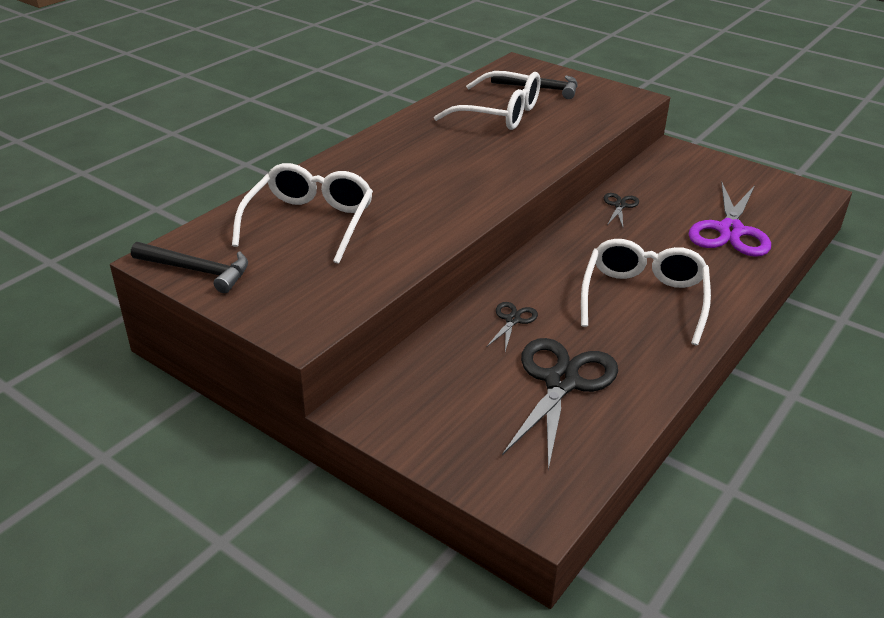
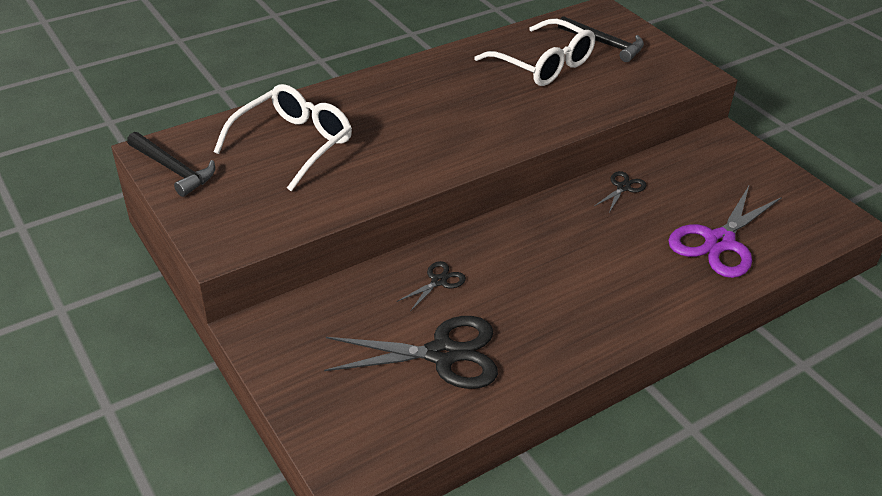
camera: 20 degrees right, 5 degrees up
(561, 382) = (442, 354): black scissors -> black scissors turned 45 degrees clockwise
(643, 298) = (578, 292): white glasses -> none

